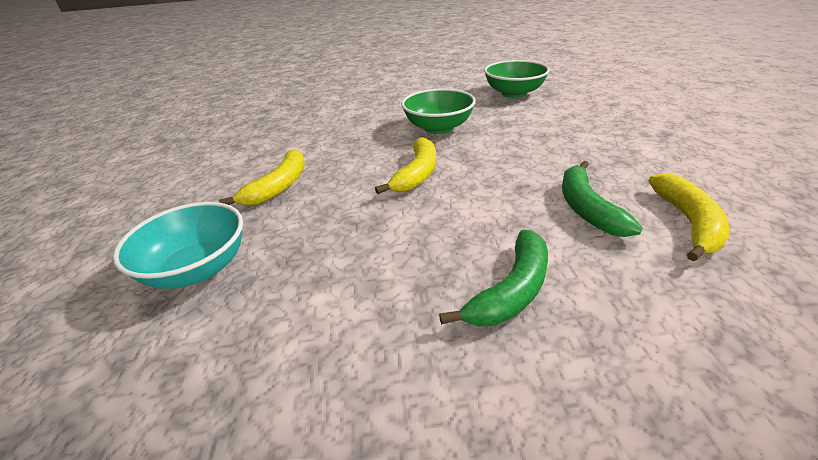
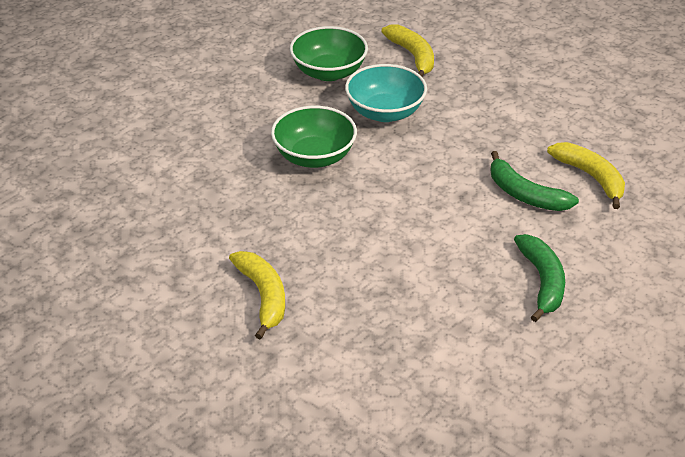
camera: 45 degrees left, 5 degrees up
(197, 269) = (324, 391): turquoise bowl -> turquoise bowl (385, 112)
(417, 173) = (368, 221): yellow banana -> yellow banana (413, 56)

